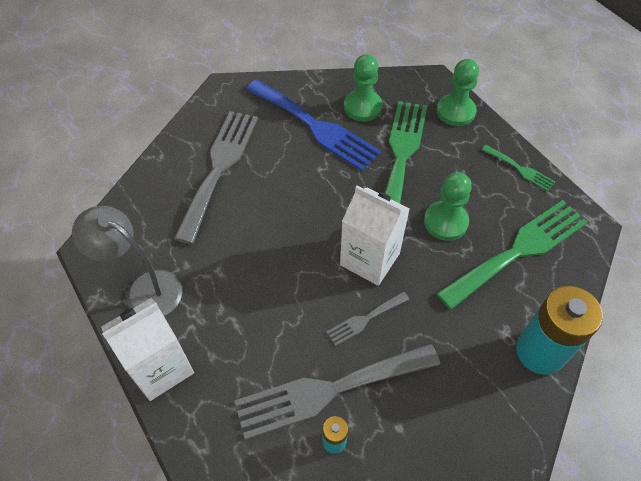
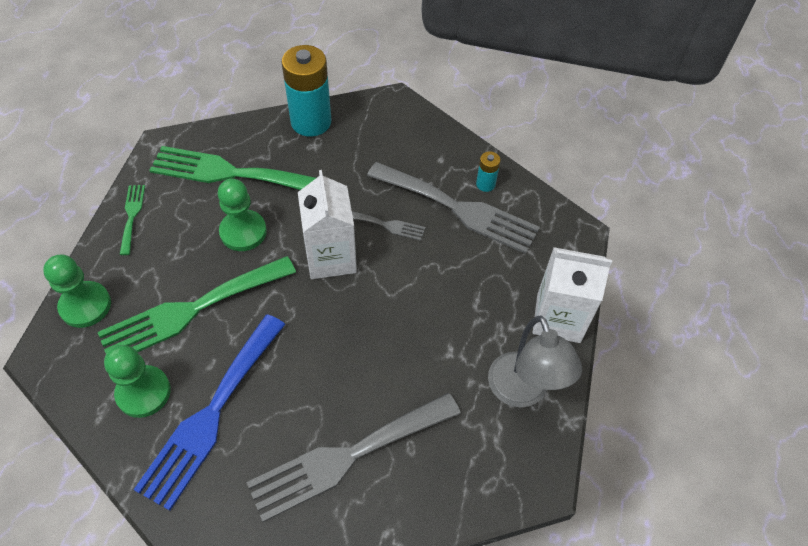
camera: 135 degrees left, 0 degrees up
(315, 127) = (211, 414): blue fork -> blue fork turned 150 degrees counterclockwise

